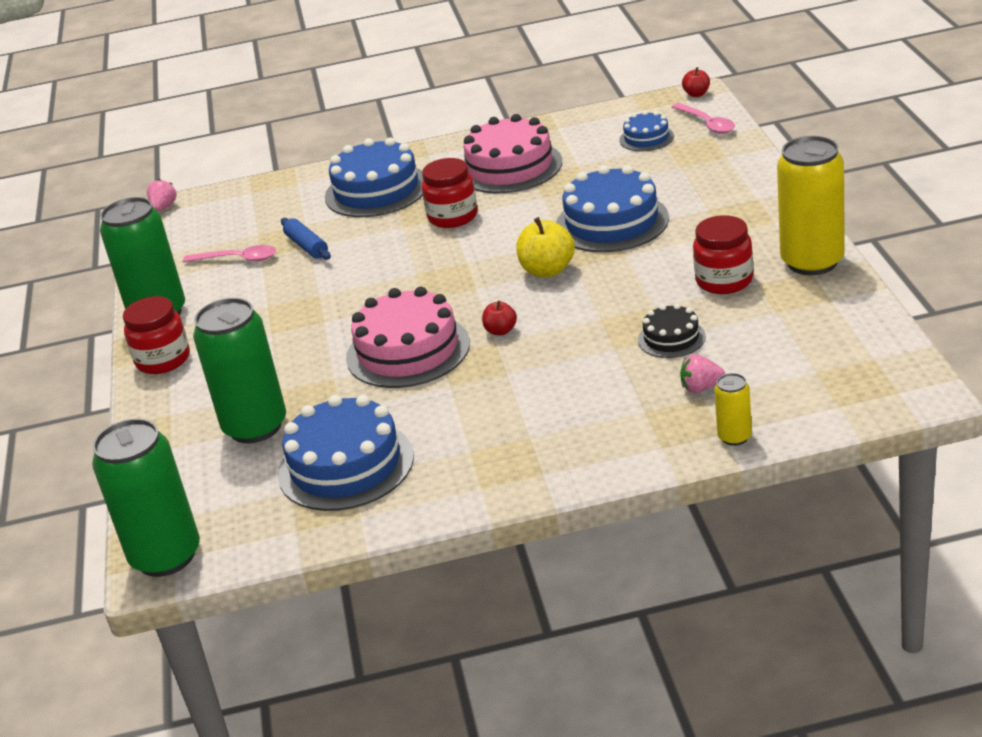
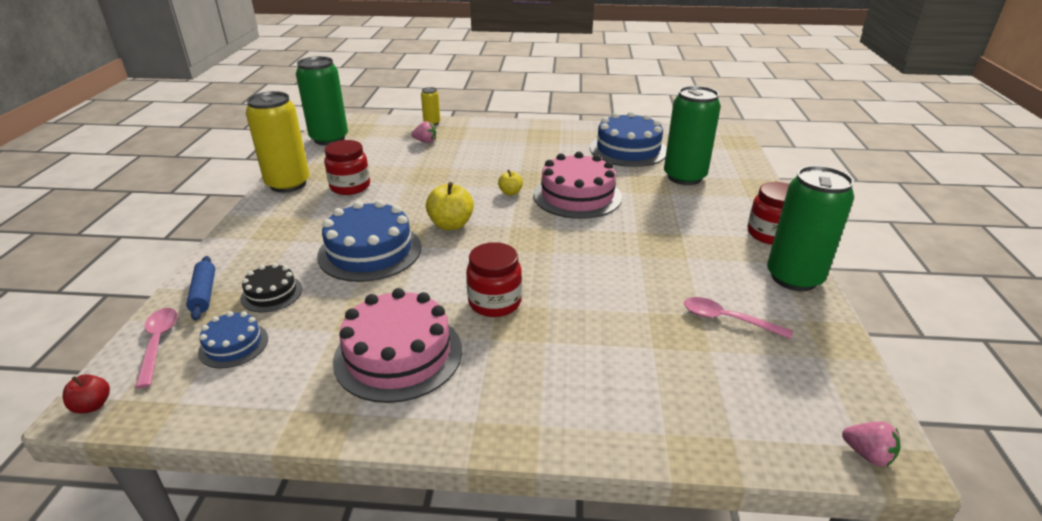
camera: 170 degrees left, 0 degrees up
(164, 207) = (867, 454): pink strawberry -> pink strawberry turned 75 degrees counterclockwise
(166, 556) = (724, 135): green can -> green can (329, 139)
(306, 246) = (651, 313): blue rolling pin -> blue rolling pin (204, 293)
(376, 190) = (561, 373): blue cake -> none
(501, 331) = (510, 193): red apple -> yellow apple
(671, 338) = (415, 165): black cake -> black cake (271, 293)

